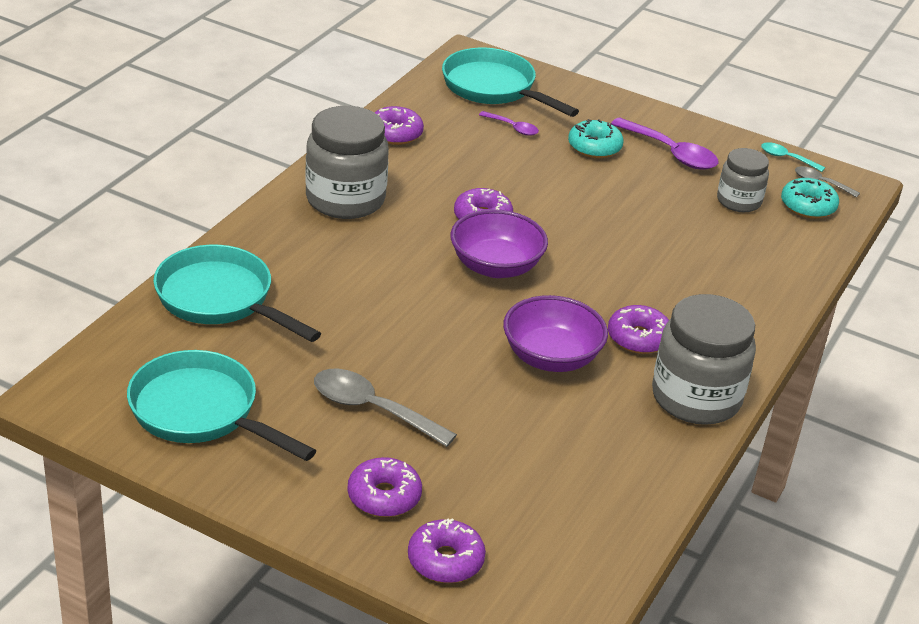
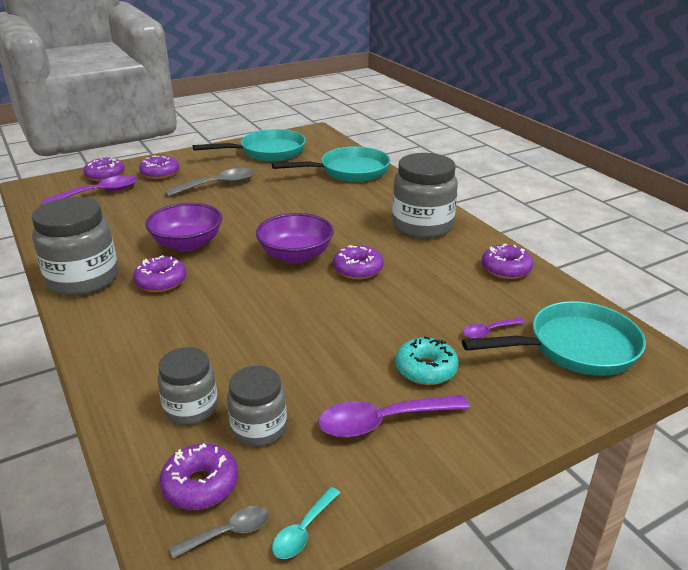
camera: 125 degrees right, 5 degrees down
(506, 525) = (99, 193): none -> purple spoon
(759, 239) = (191, 408): none -> grey jar
(786, 158) = (303, 531): turquoise spoon -> turquoise spoon turned 150 degrees clockwise
(808, 206) = (200, 485): turquoise donut -> purple donut

